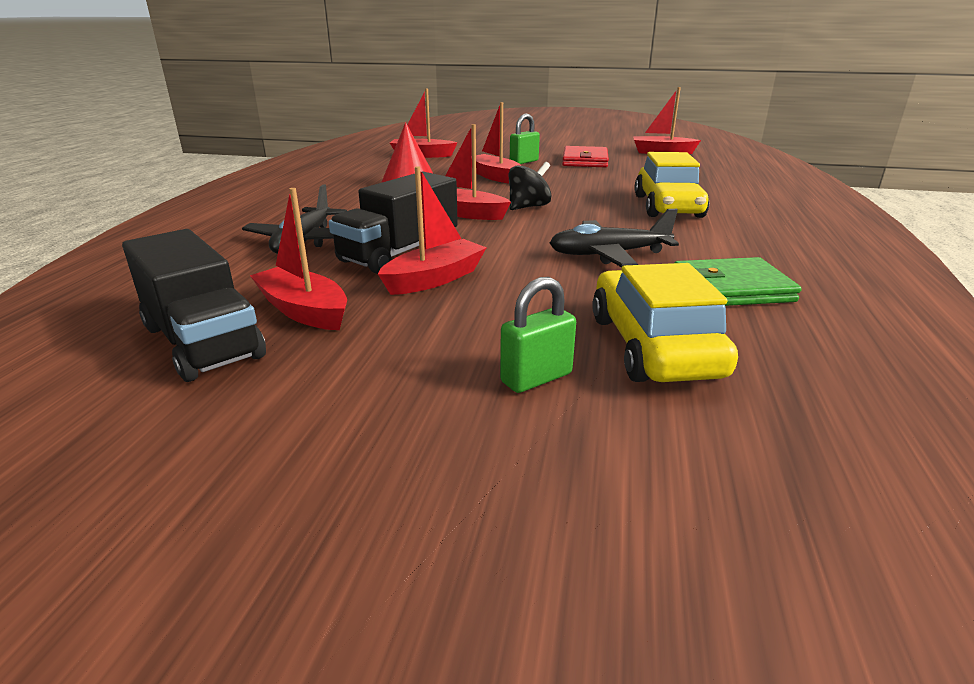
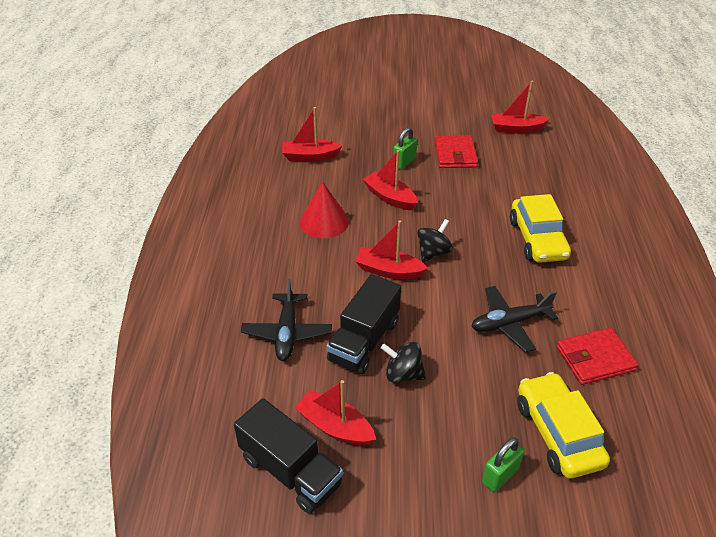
camera: 10 degrees left, 15 degrees up
(434, 279) = (403, 374): red boat -> black spinning top
(731, 288) = (595, 358): green wallet -> red wallet

